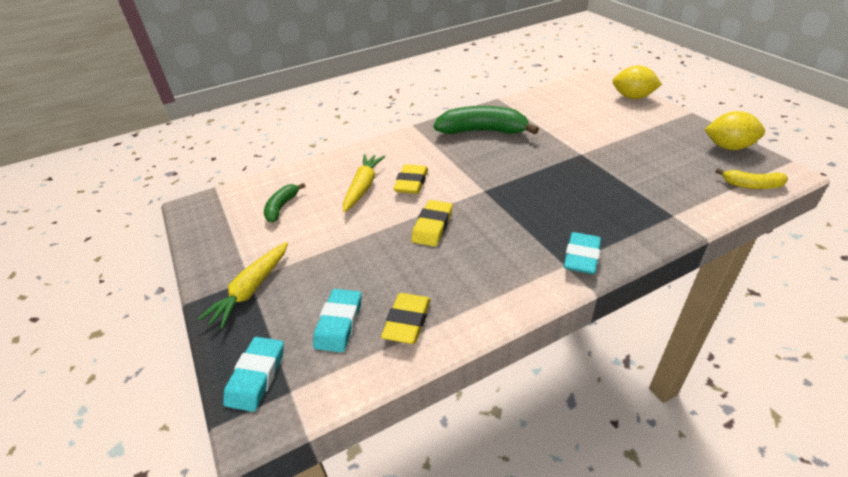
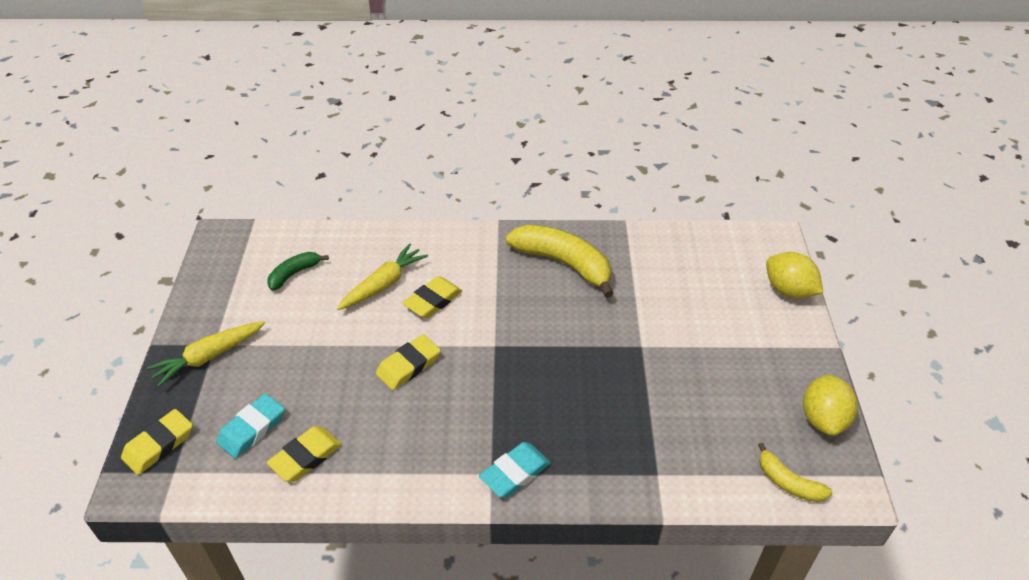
camera: 25 degrees right, 5 degrees up
(256, 376) = (159, 445): turquoise eraser -> yellow eraser
(482, 131) = (564, 263): green banana -> yellow banana
(728, 147) = (823, 419): yellow lemon -> yellow lemon turned 60 degrees clockwise

